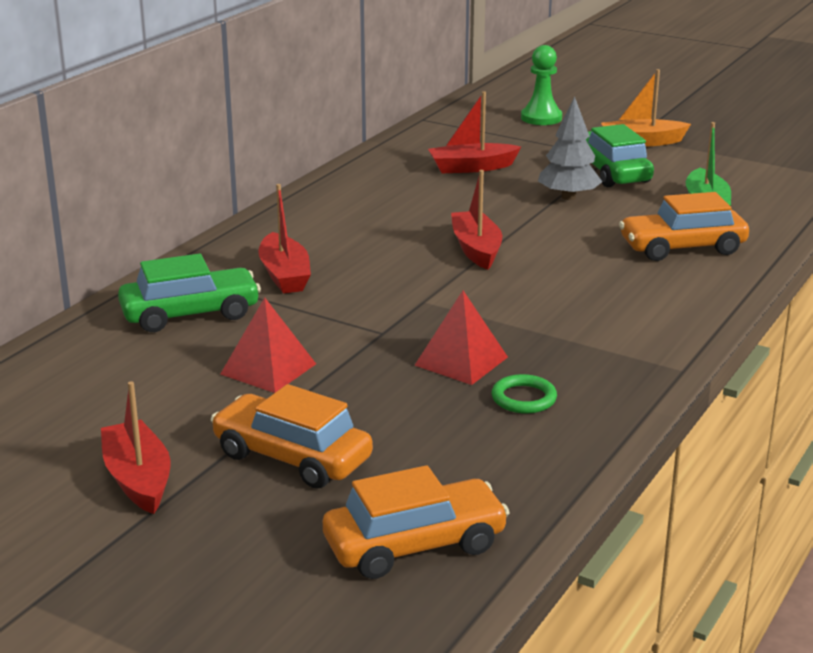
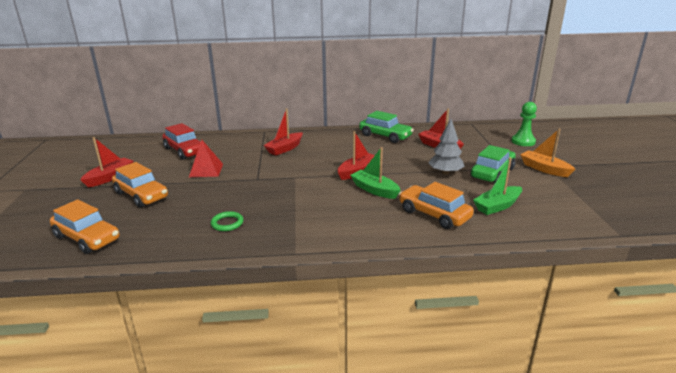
camera: 55 degrees right, 0 degrees up
(125, 369) = (185, 151): none -> red car
(190, 314) = (235, 146): green car -> green car (385, 136)
(292, 457) = (141, 195): orange car -> orange car turned 135 degrees clockwise
(461, 361) = (248, 200): red pyramid -> none
(558, 258) = (374, 190): none -> green boat

